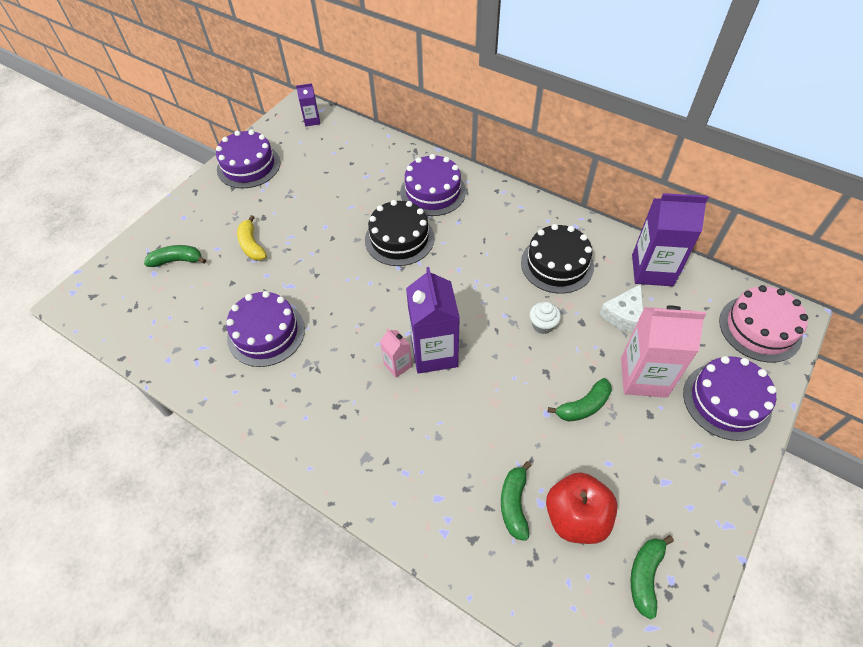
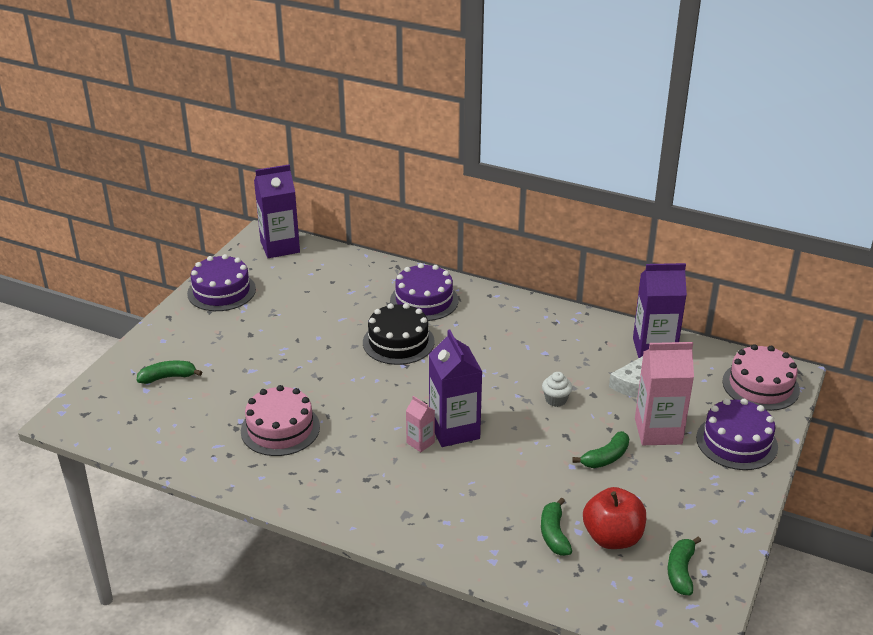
camera: 10 degrees left, 20 degrees down
(252, 245) = (245, 358): yellow banana -> none
(266, 333) = (280, 429): purple cake -> pink cake
(312, 120) = (280, 247): purple carton -> purple carton, size x2.04
(557, 264) = (561, 351): black cake -> none

